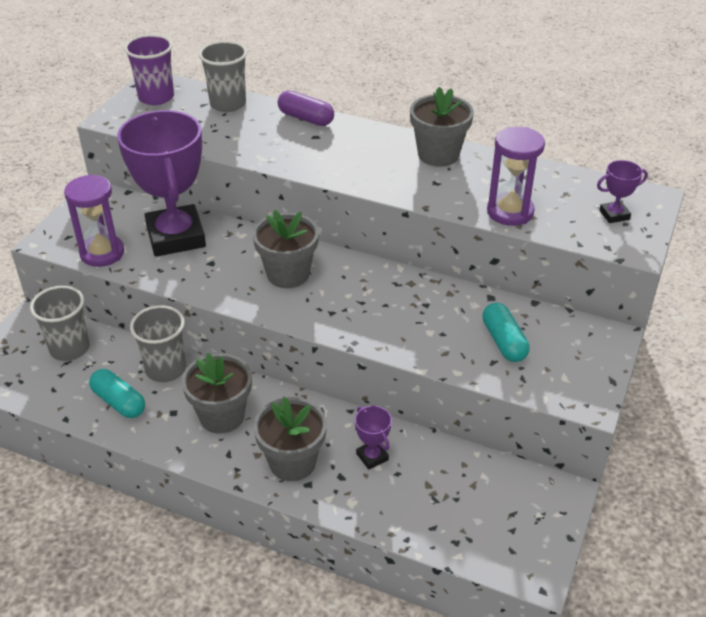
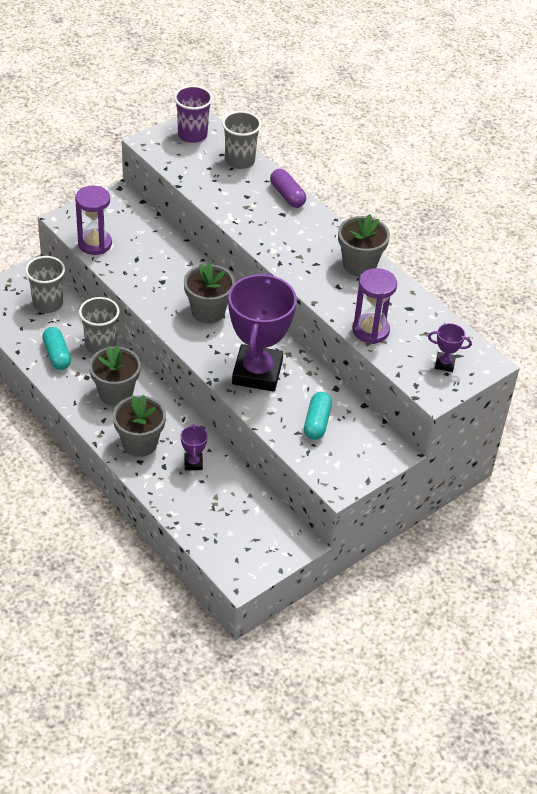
camera: 25 degrees right, 5 degrees up
(176, 237) = (151, 251): purple trophy -> purple trophy (257, 373)

